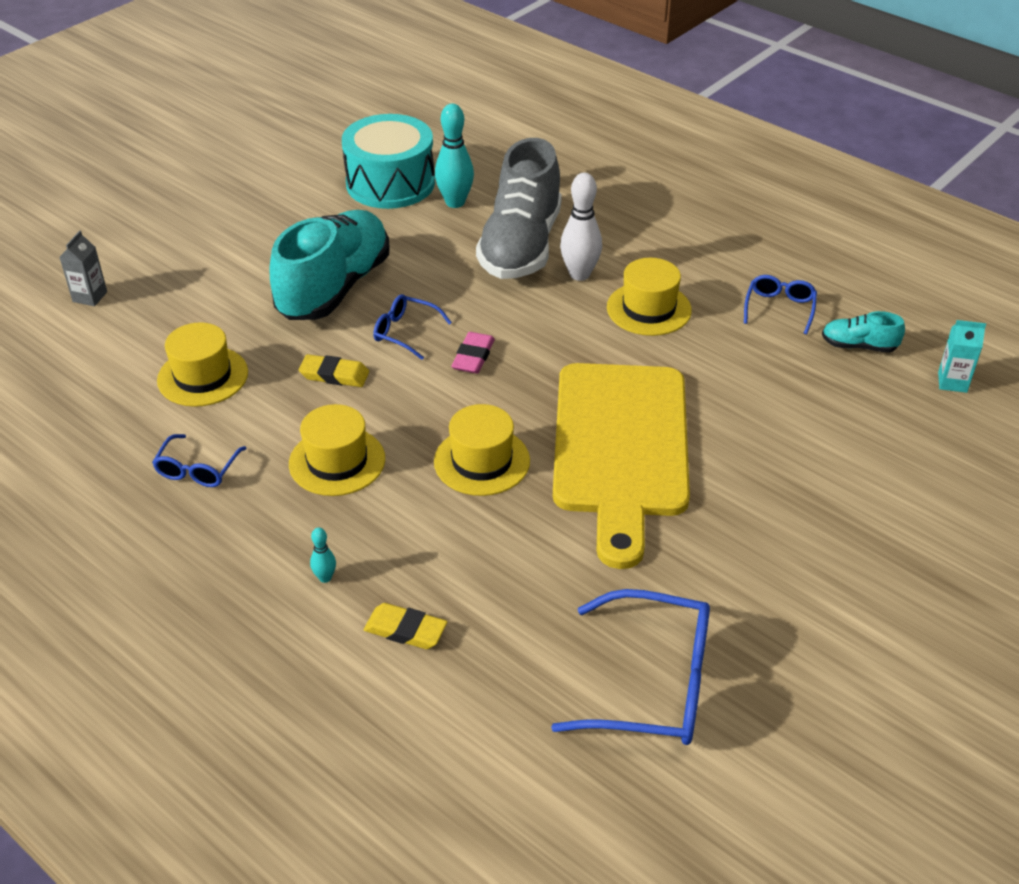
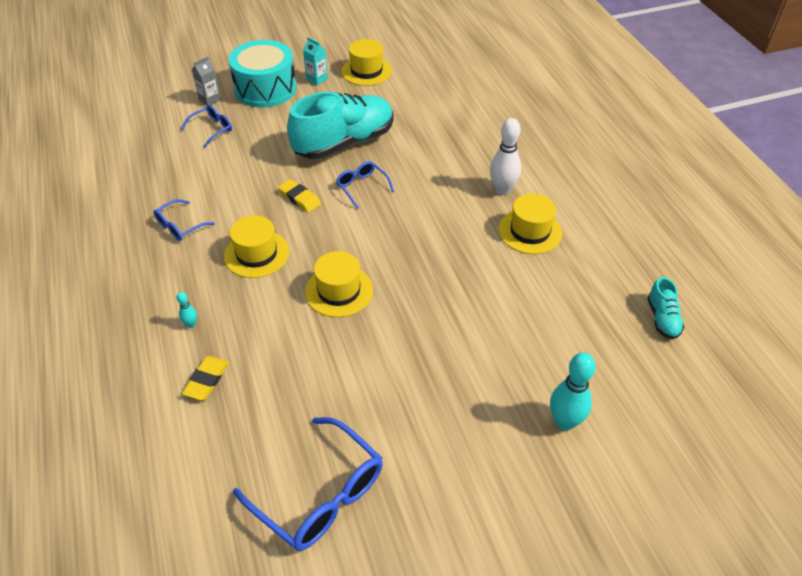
camera: 30 degrees right, 5 degrees up
(203, 376) = (228, 170): yellow hat -> yellow hat (366, 71)
(390, 183) = (431, 87): turquoise drum -> turquoise drum (265, 89)
(405, 630) = (206, 380): yellow eraser -> yellow eraser turned 60 degrees clockwise
(455, 202) = (461, 113): turquoise bowling pin -> turquoise bowling pin (564, 422)
(473, 356) = (390, 219): pink eraser -> none
(521, 246) = (479, 156): grey shoe -> none
(620, 448) = (432, 320): yellow cutting board -> none
(779, 308) = (624, 267): blue glasses -> blue glasses (212, 129)
(858, 346) = (662, 319): turquoise shoe -> turquoise shoe turned 135 degrees counterclockwise
(952, 382) = (716, 377): turquoise carton -> turquoise carton (317, 79)

